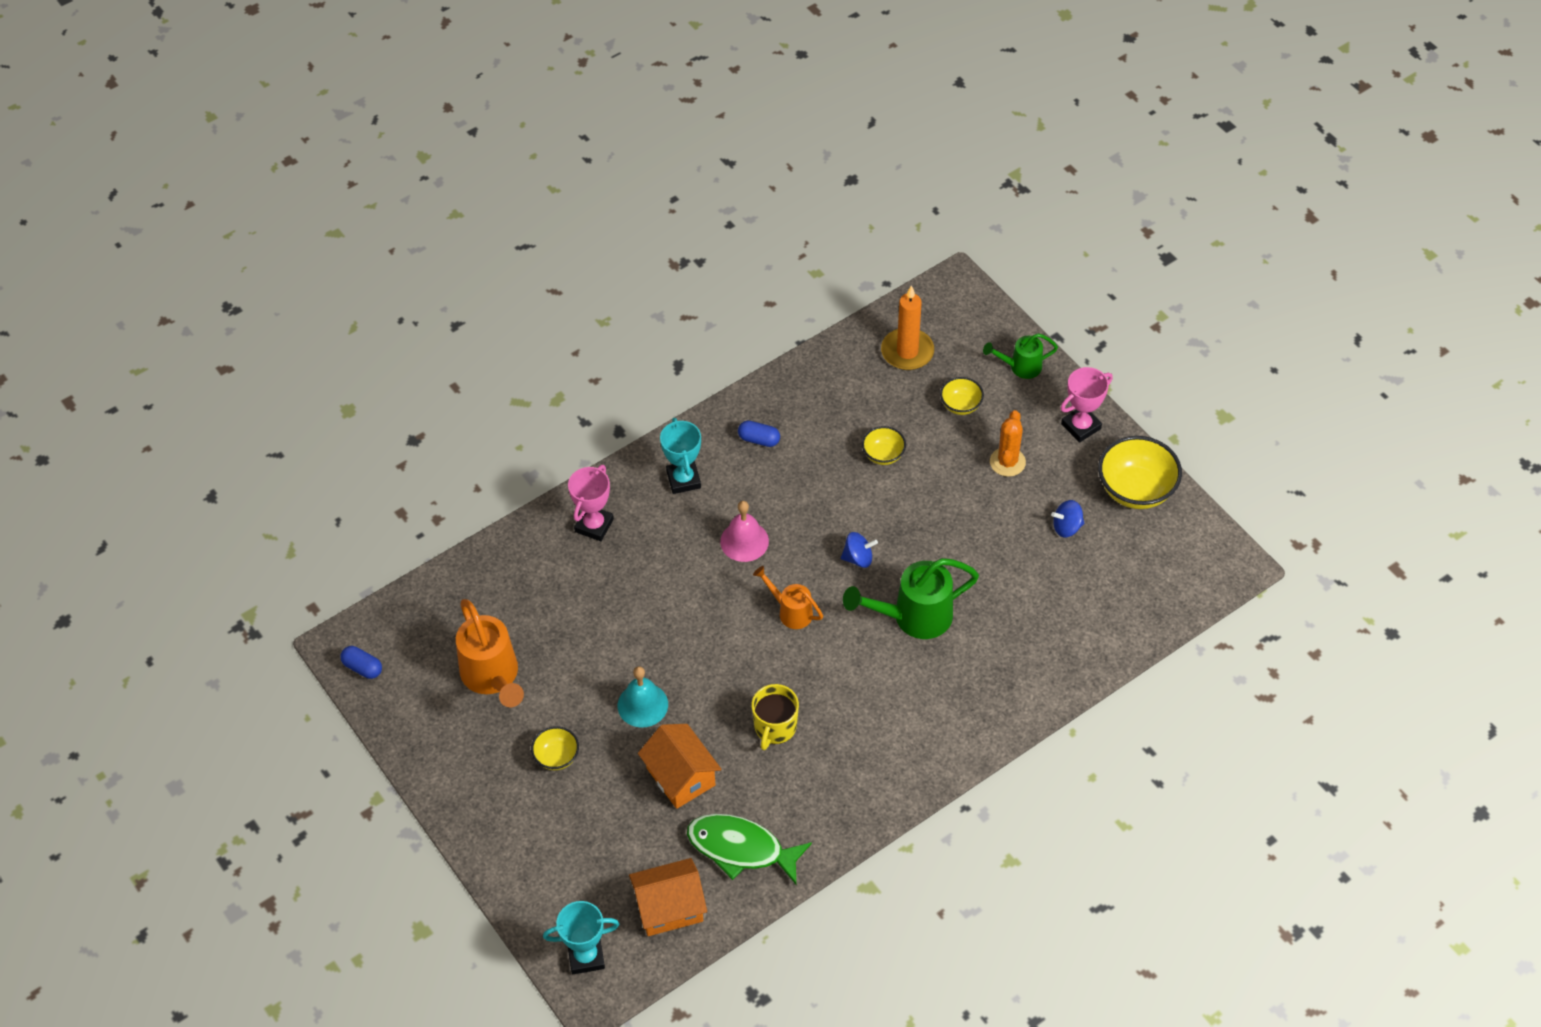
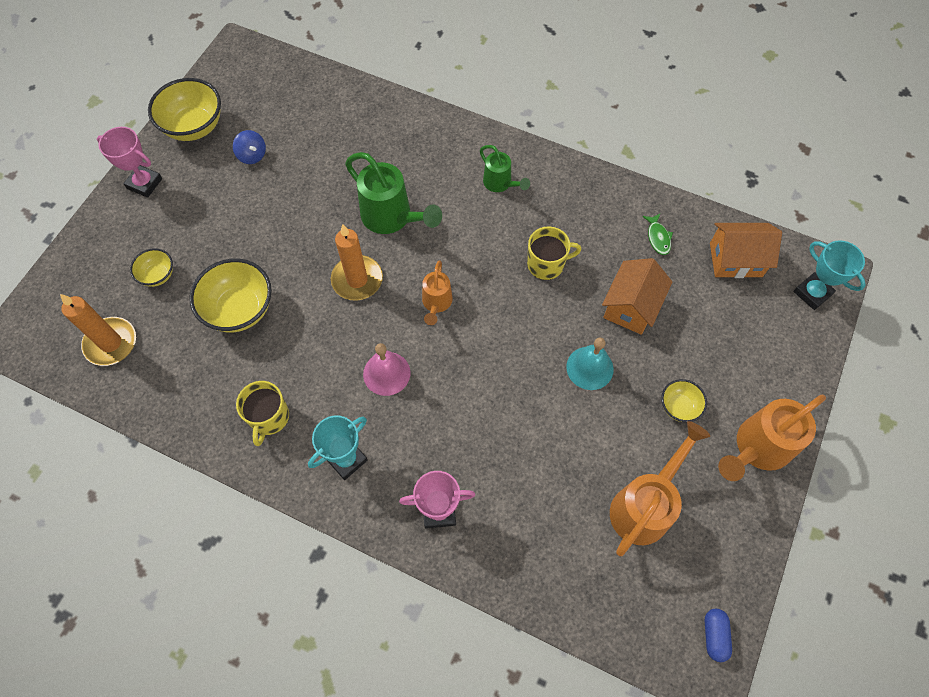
camera: 120 degrees left, 10 degrees up
(476, 798) = (757, 448): none -> orange watering can
(669, 907) = (735, 260): orange house -> orange house turned 45 degrees counterclockwise
(741, 848) = (658, 238): green fish -> green fish, size x0.47
(759, 439) = (269, 417): blue capsule -> yellow mug
(858, 558) = (357, 280): blue spinning top -> orange candle
(883, 455) = (240, 309): yellow bowl -> yellow bowl, size x1.85
(1007, 462) = (205, 218): orange cactus -> none
(1020, 367) = (95, 249): green watering can -> green watering can (500, 184)

